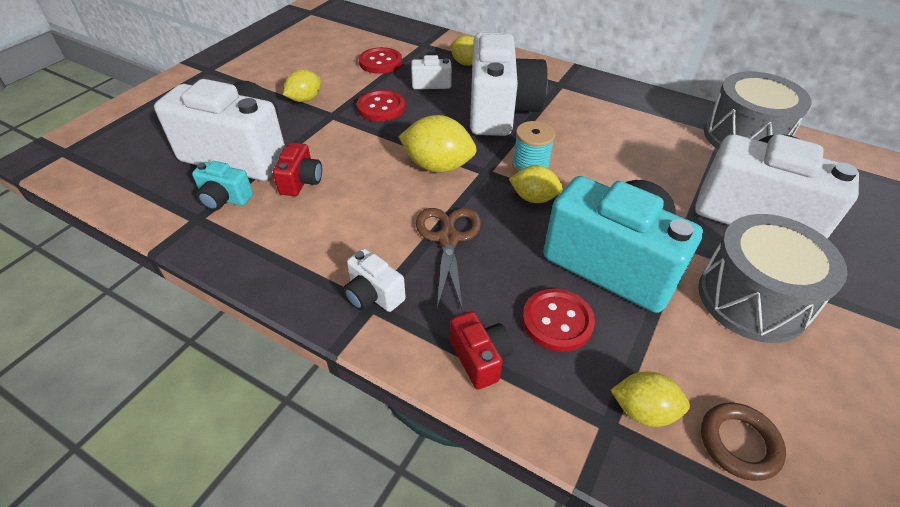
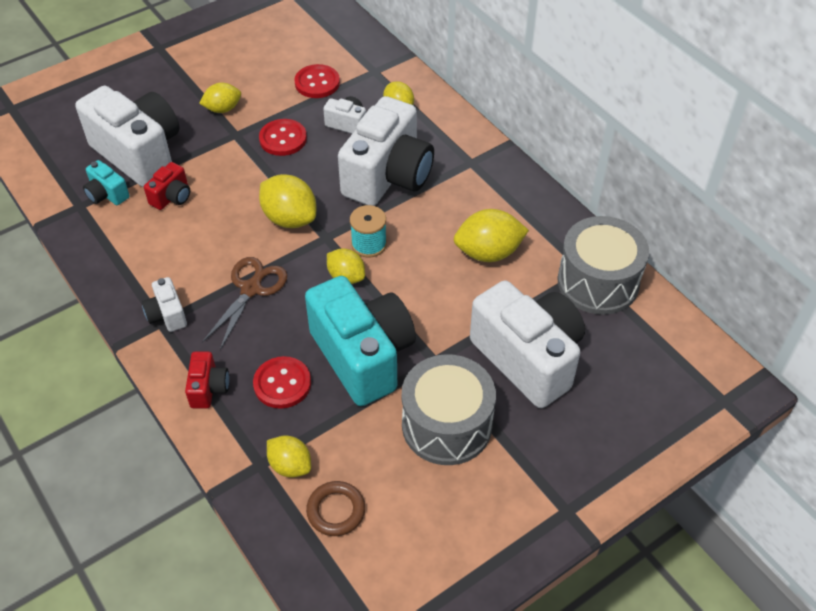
camera: 25 degrees right, 5 degrees up
(638, 142) = (488, 252): none -> yellow lemon

